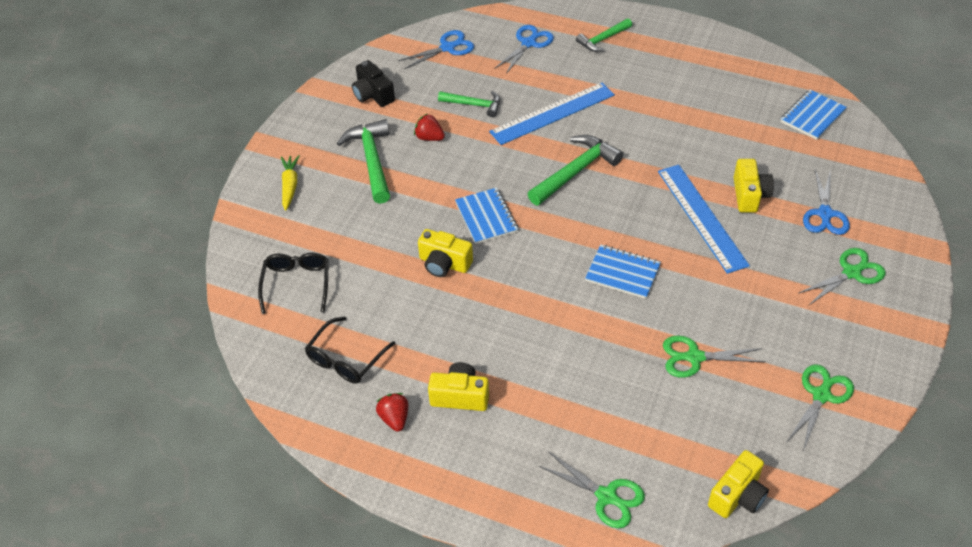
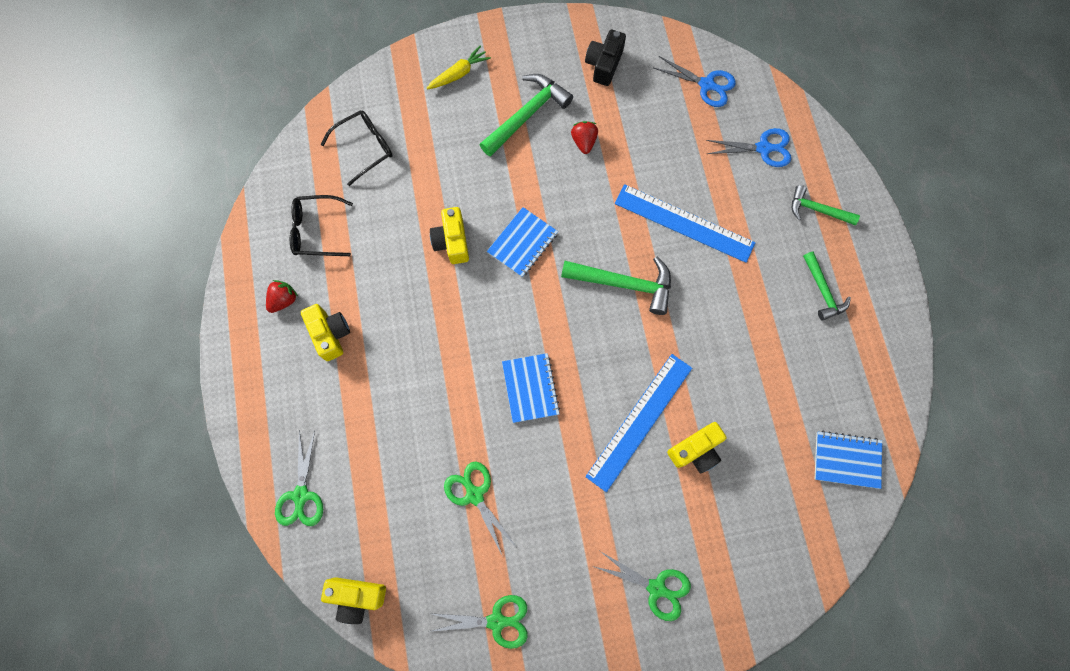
camera: 55 degrees right, 25 degrees up
(474, 105) = (649, 152): green hammer -> green hammer (822, 291)
(825, 214) = (717, 531): blue scissors -> none

